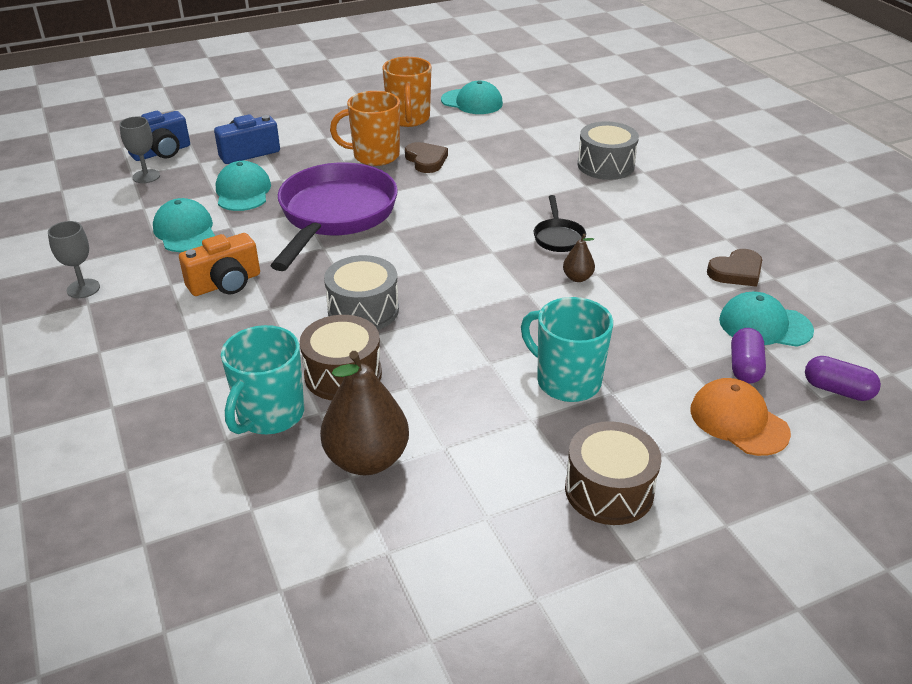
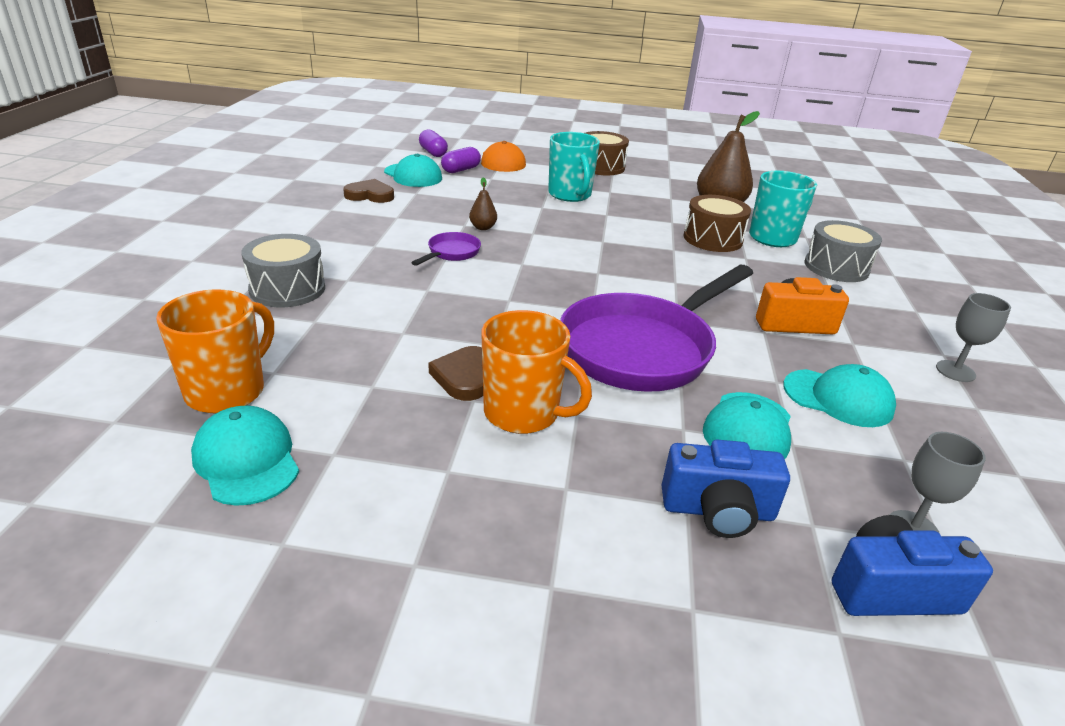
camera: 150 degrees left, 5 degrees down
(185, 231) = (838, 398): turquoise cap -> turquoise cap turned 75 degrees counterclockwise
(363, 310) = (673, 264): grey drum -> grey drum (836, 267)
(408, 119) = (394, 468): orange mug -> orange mug (227, 391)
(558, 237) = (451, 253): black pan -> purple pan

